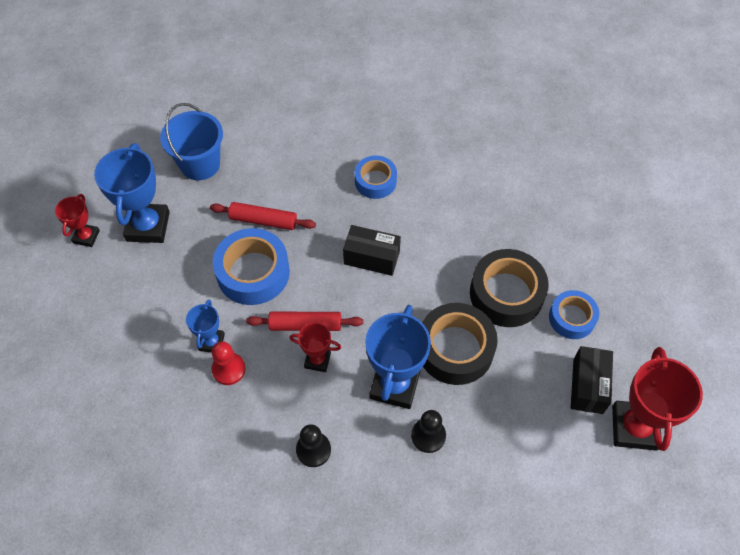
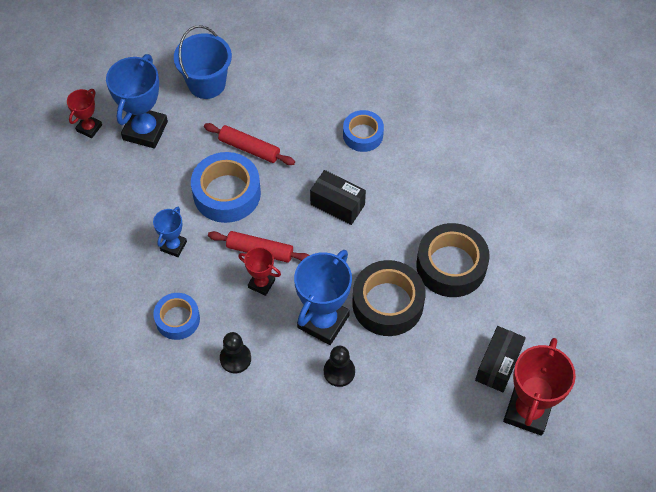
camera: 15 degrees right, 0 degrees up
(228, 369) = (182, 273): red pawn -> none
(572, 318) = (504, 302): blue tape -> blue tape (177, 319)

